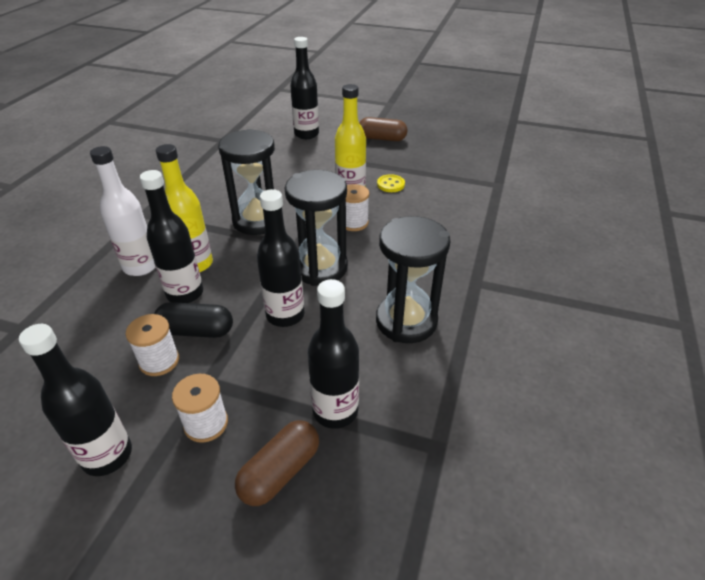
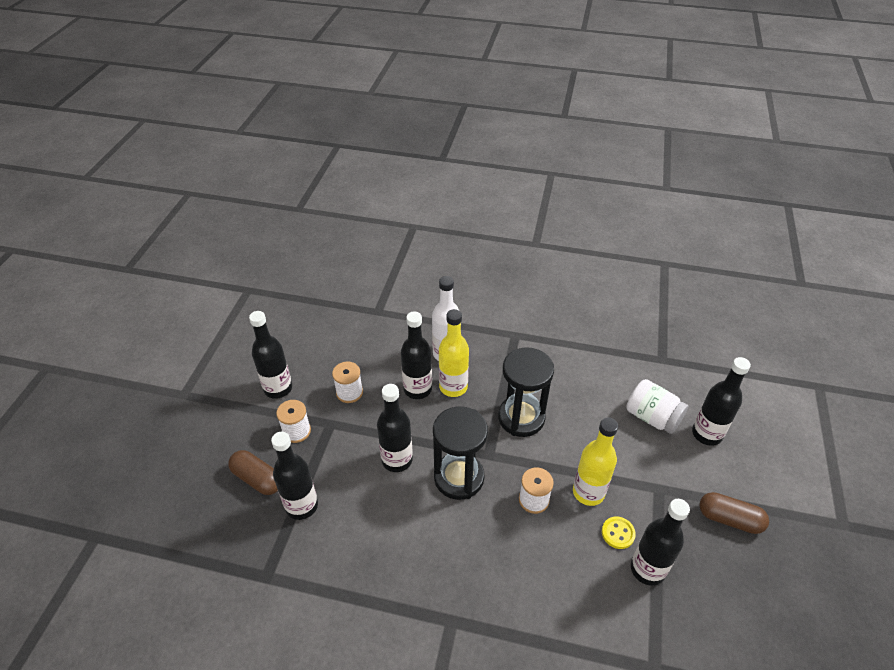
camera: 85 degrees right, 5 degrees up
(196, 331) = (378, 406): black capsule -> none
(282, 154) = (652, 417): none -> white jar
(382, 138) = (729, 519): brown capsule -> brown capsule turned 75 degrees counterclockwise
(406, 321) = (393, 553): black hourglass -> none
(422, 176) = (647, 569): none -> black bottle

